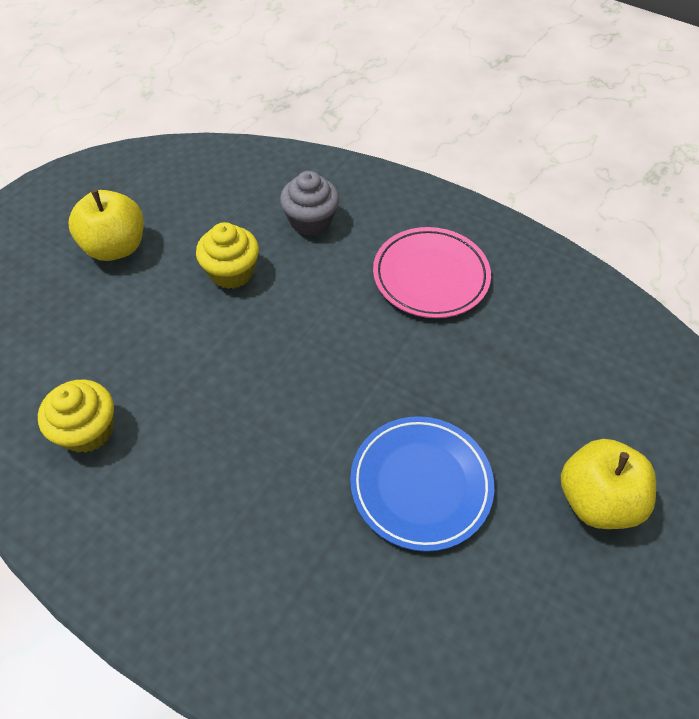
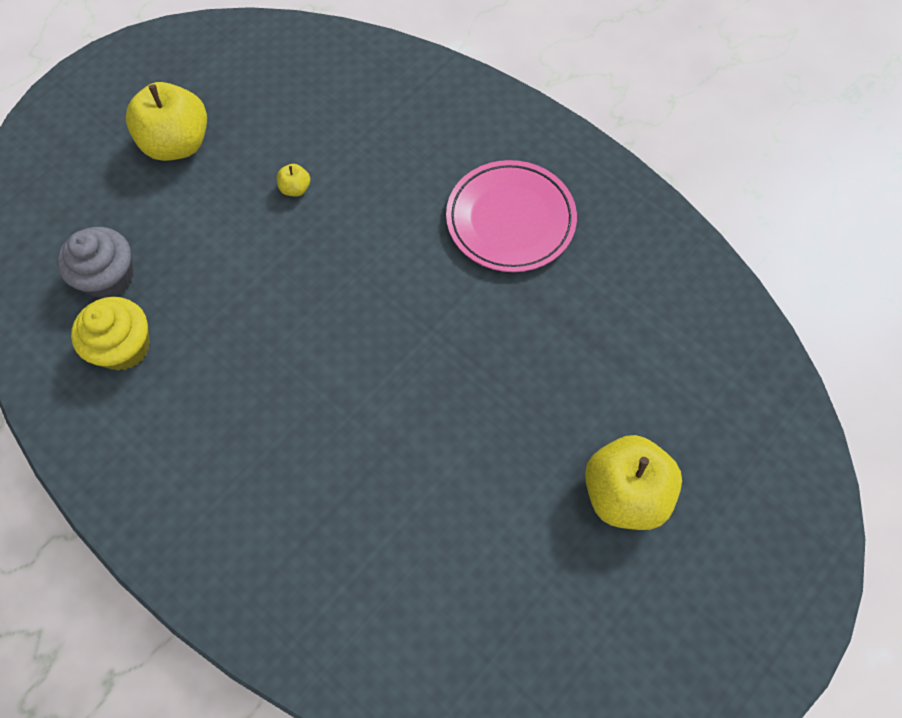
camera: 10 degrees right, 10 degrees up
(231, 272) = (295, 189): yellow cupcake -> yellow apple
(310, 221) = (392, 136): grey cupcake -> grey cupcake (109, 277)
(421, 484) = (447, 451): blue plate -> none

